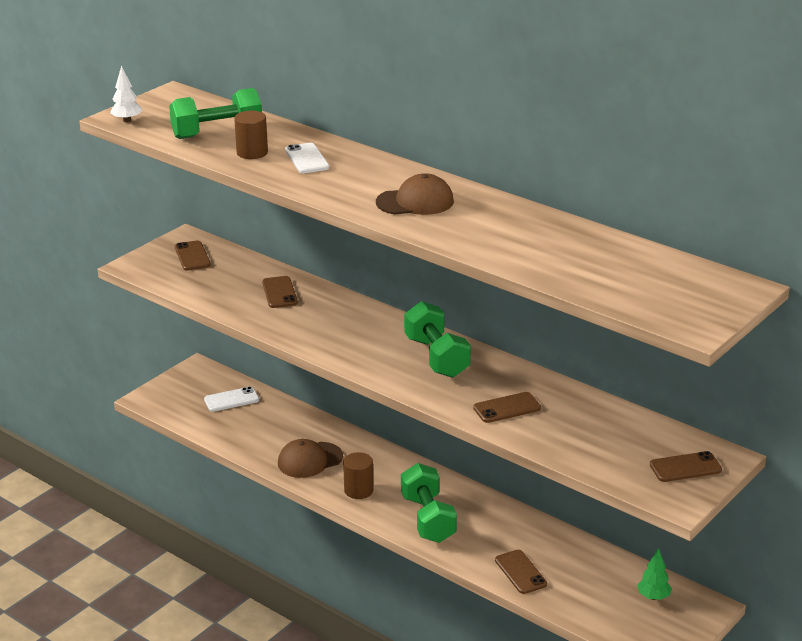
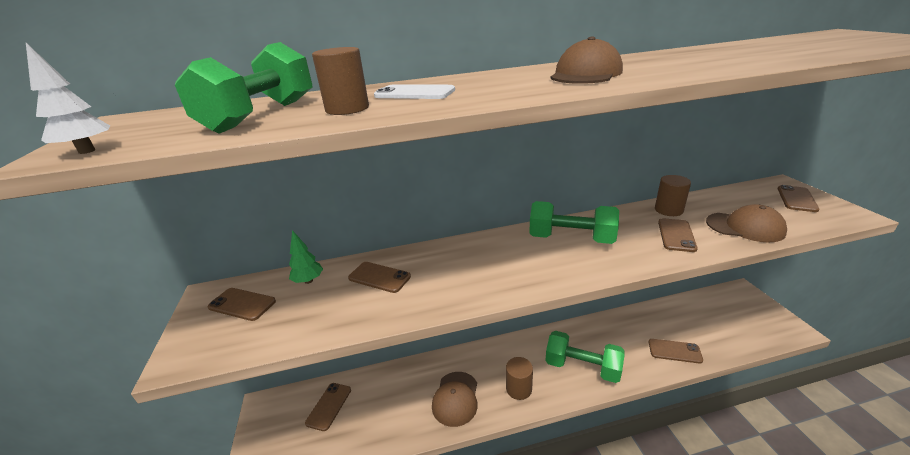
camera: 50 degrees left, 0 degrees up
(231, 400) = (329, 406): white phone -> brown phone
(560, 395) = (668, 210): none -> brown cylinder
(569, 442) = (745, 227): none -> brown cap
(653, 597) = (726, 306): green tree -> green tree (308, 281)

